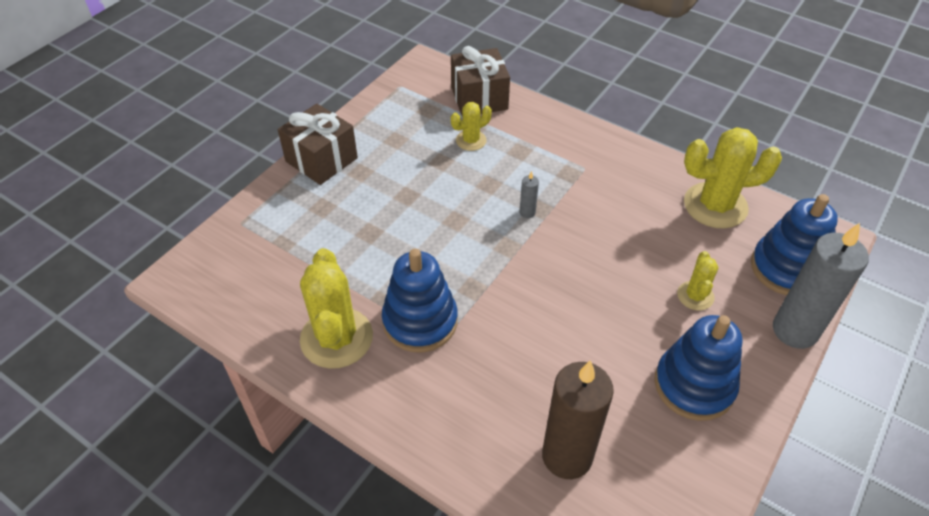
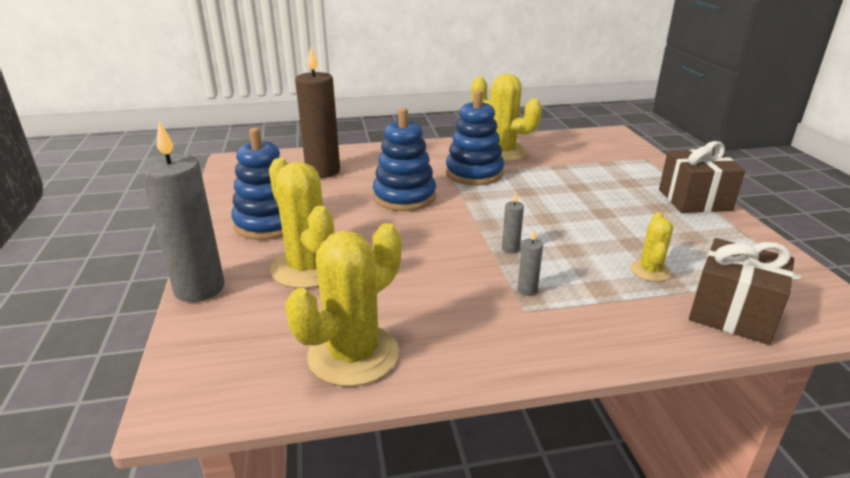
camera: 135 degrees right, 20 degrees down
(564, 177) = (527, 290): none -> grey candle
(695, 296) = (308, 268): yellow cactus -> yellow cactus, size x1.90
(786, 268) = (230, 334): blue stacking toy -> blue stacking toy (404, 197)

